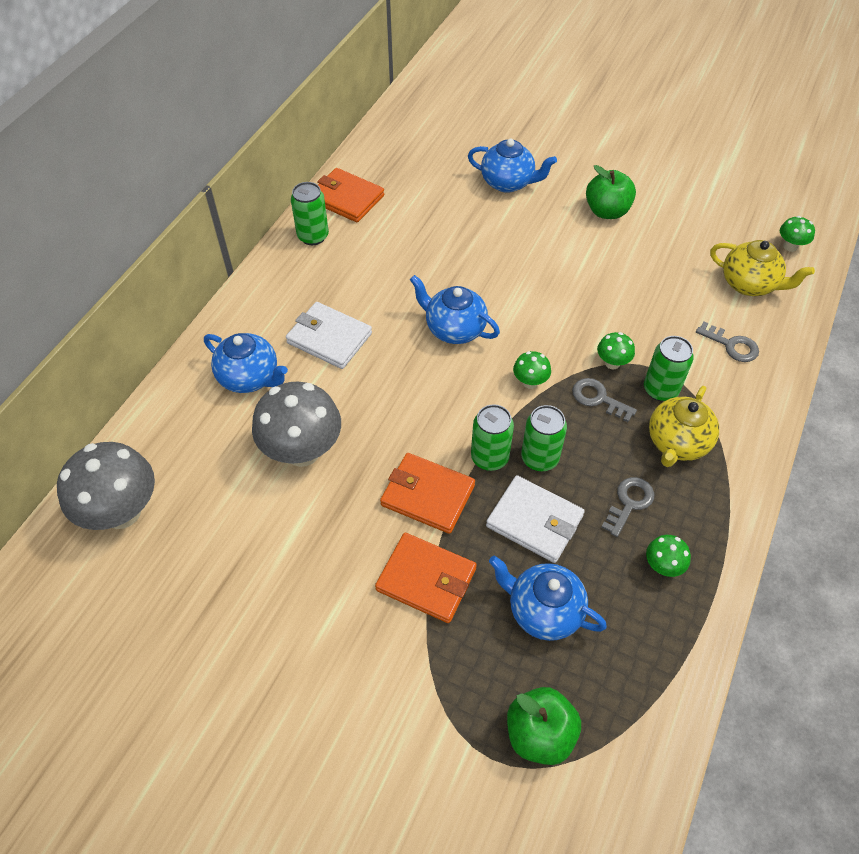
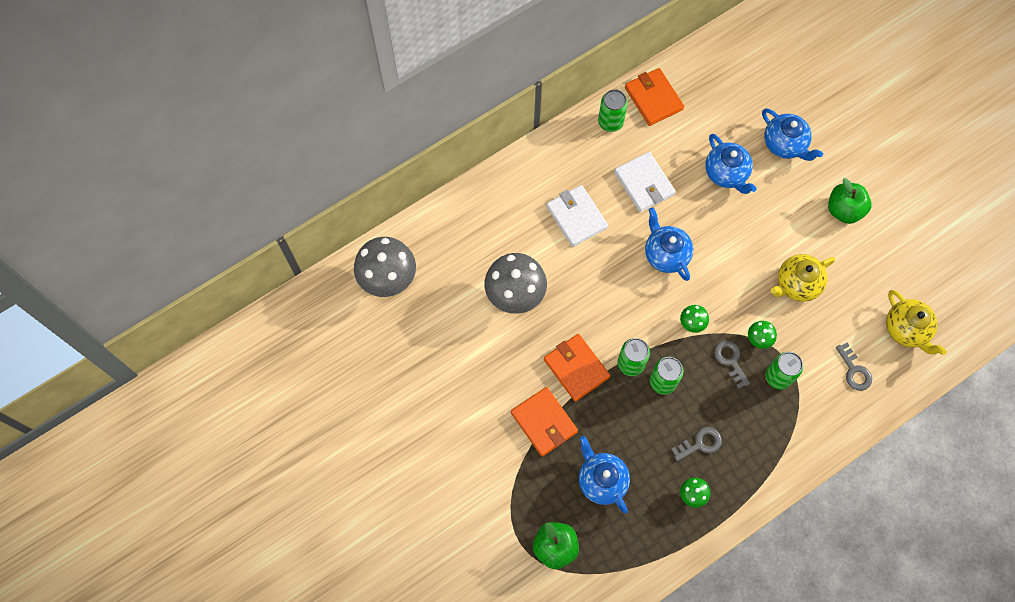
camera: 30 degrees right, 15 degrees up
(250, 378) = (508, 221): blue teapot -> blue teapot (726, 173)
(534, 521) = (632, 422): white wallet -> white wallet (644, 183)
(677, 443) = (761, 421): yellow teapot -> yellow teapot (796, 284)
(790, 246) = (965, 314): green mushroom -> none

